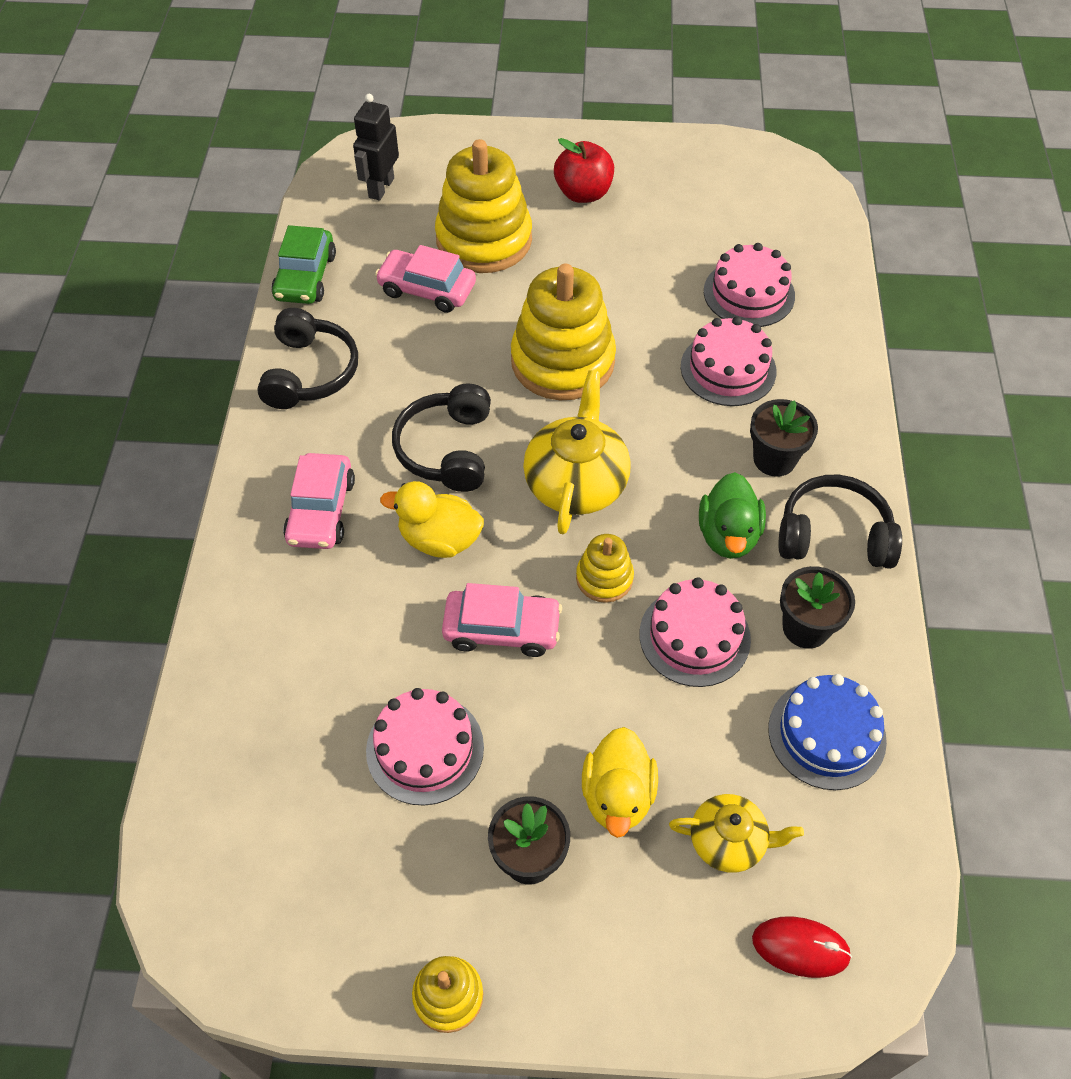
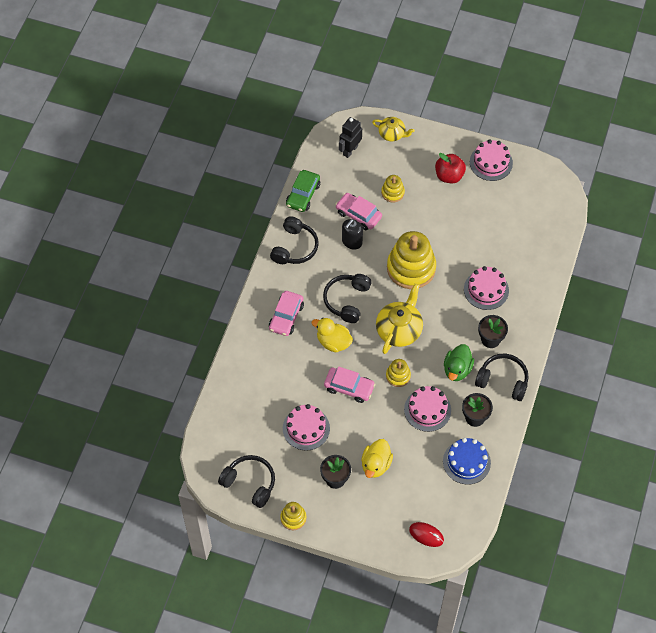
camera: 15 degrees right, 5 degrees up
(313, 927) = (250, 483): none -> black headphones
(427, 338) = (352, 242): none -> black soap dispenser
(484, 240) = (392, 193): yellow stacking toy -> yellow stacking toy, size x0.49
(728, 841) = (413, 492): yellow teapot -> yellow teapot (392, 134)
(749, 293) = (510, 252): pink cake -> pink cake (491, 162)

